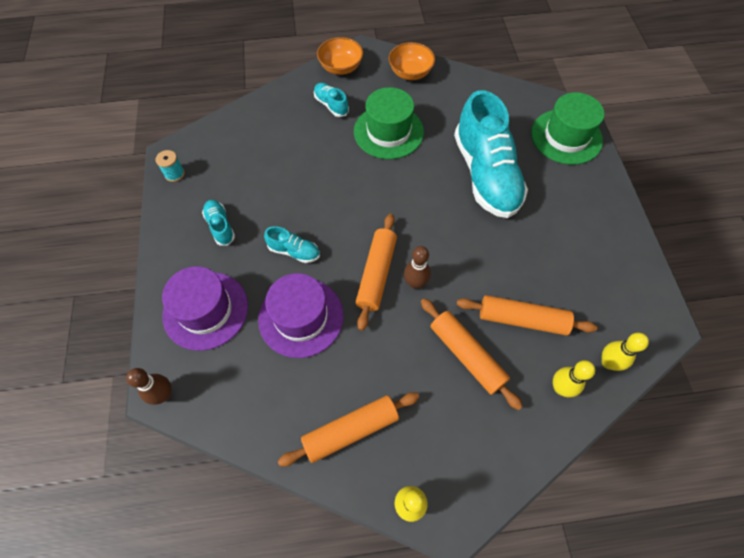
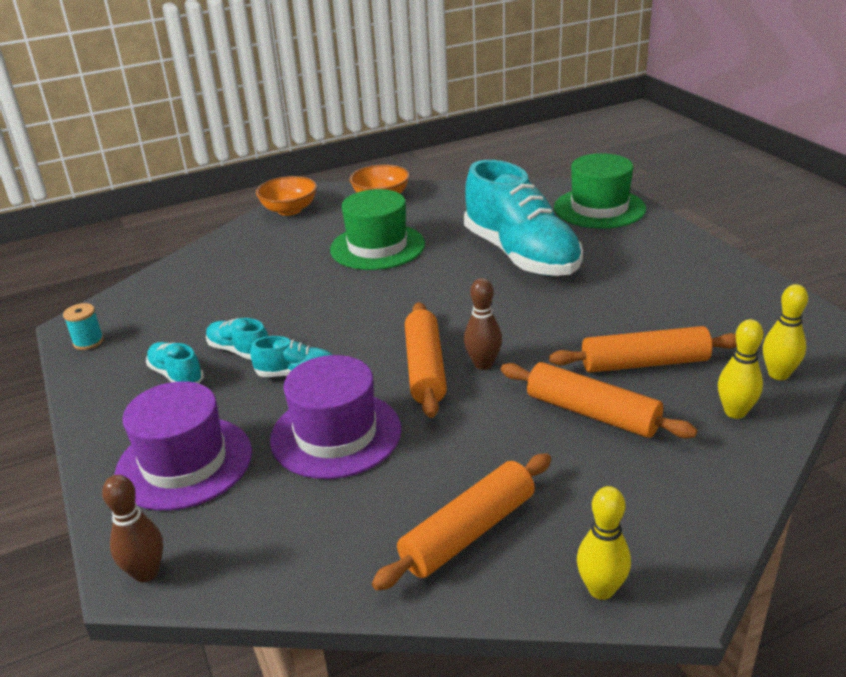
camera: 15 degrees left, 30 degrees down
(331, 105) = (291, 241): turquoise shoe -> turquoise shoe (239, 351)

